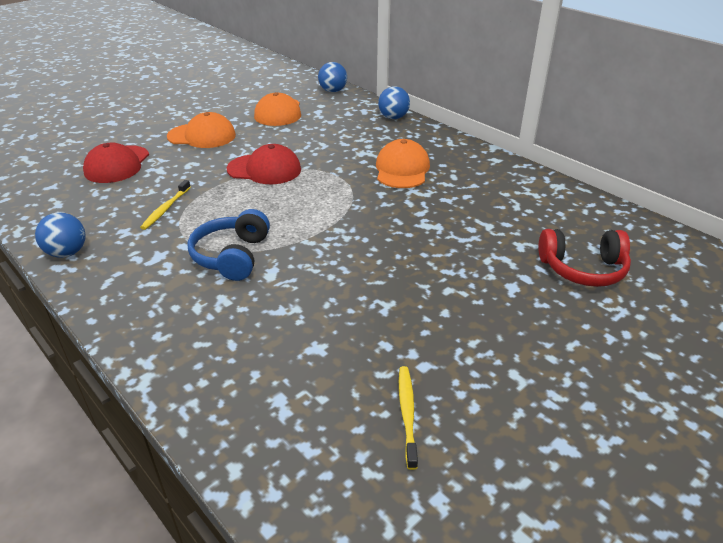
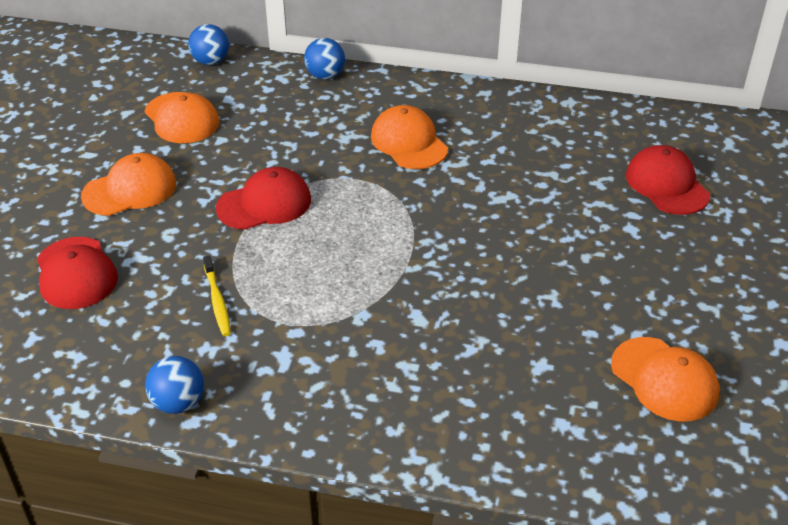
camera: 35 degrees left, 5 degrees up
(232, 256) = (359, 319): blue headphones -> none
(407, 413) = (664, 379): yellow toothbrush -> orange cap
(583, 269) = (666, 185): red headphones -> red cap

